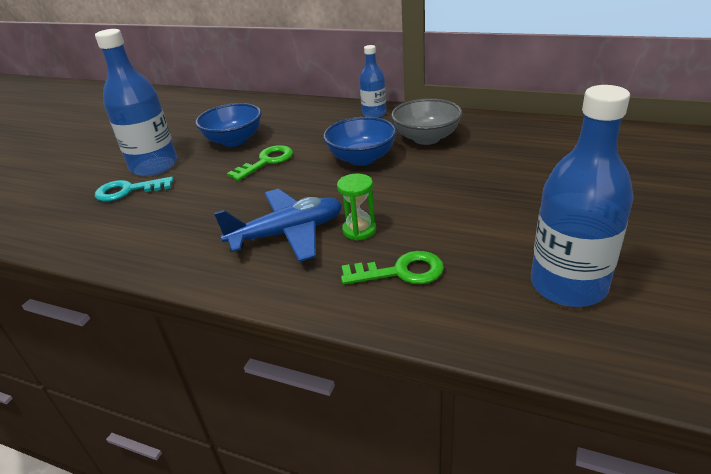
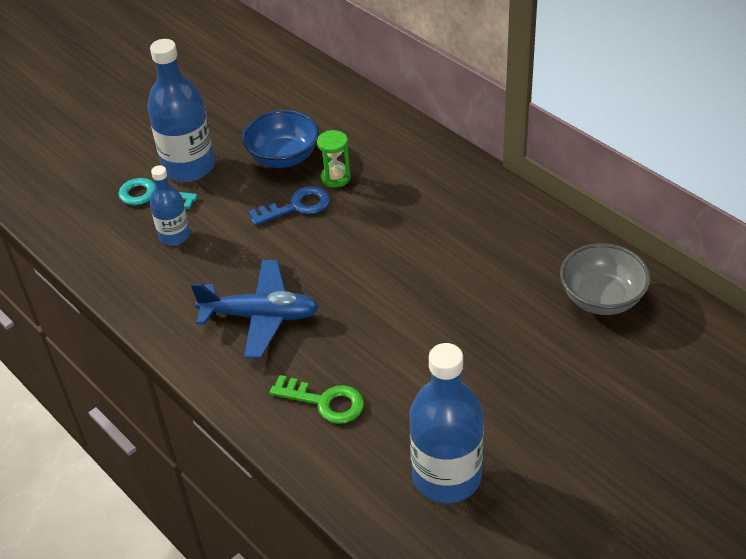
camera: 25 degrees right, 10 degrees up
(267, 161) = (297, 206): green key -> blue key
(359, 230) = (323, 339): green hourglass -> green hourglass (336, 178)
(362, 158) = (391, 242): blue bowl -> none
(374, 114) = (455, 171): blue bottle -> blue bottle (174, 236)
(426, 138) = (478, 238): grey bowl -> grey bowl (601, 298)

